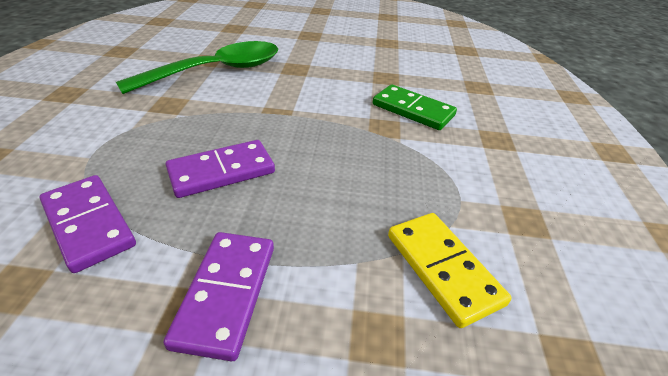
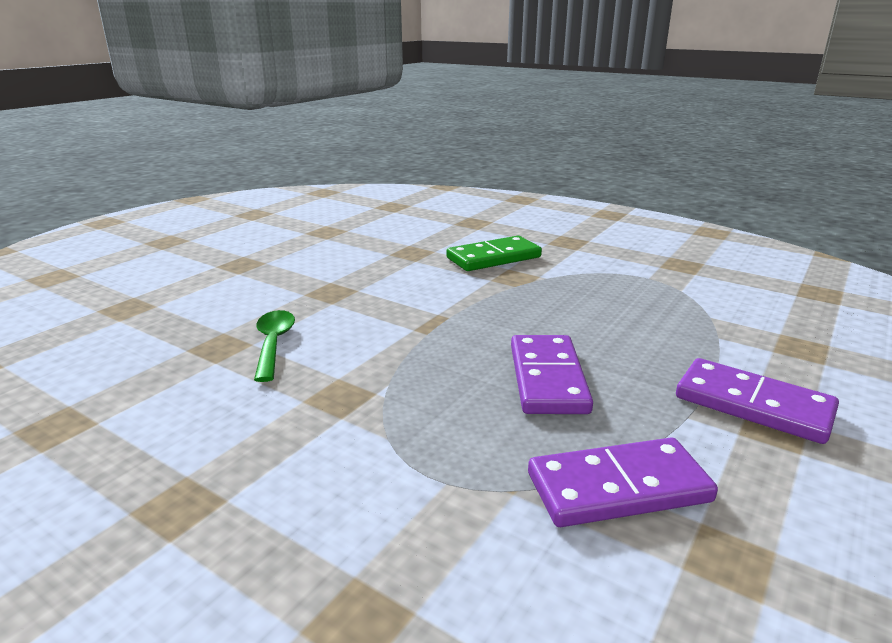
camera: 60 degrees left, 15 degrees down
(217, 71) = (273, 344): green spoon -> green spoon, size x0.48
(443, 268) = (732, 306): yellow domino -> none

